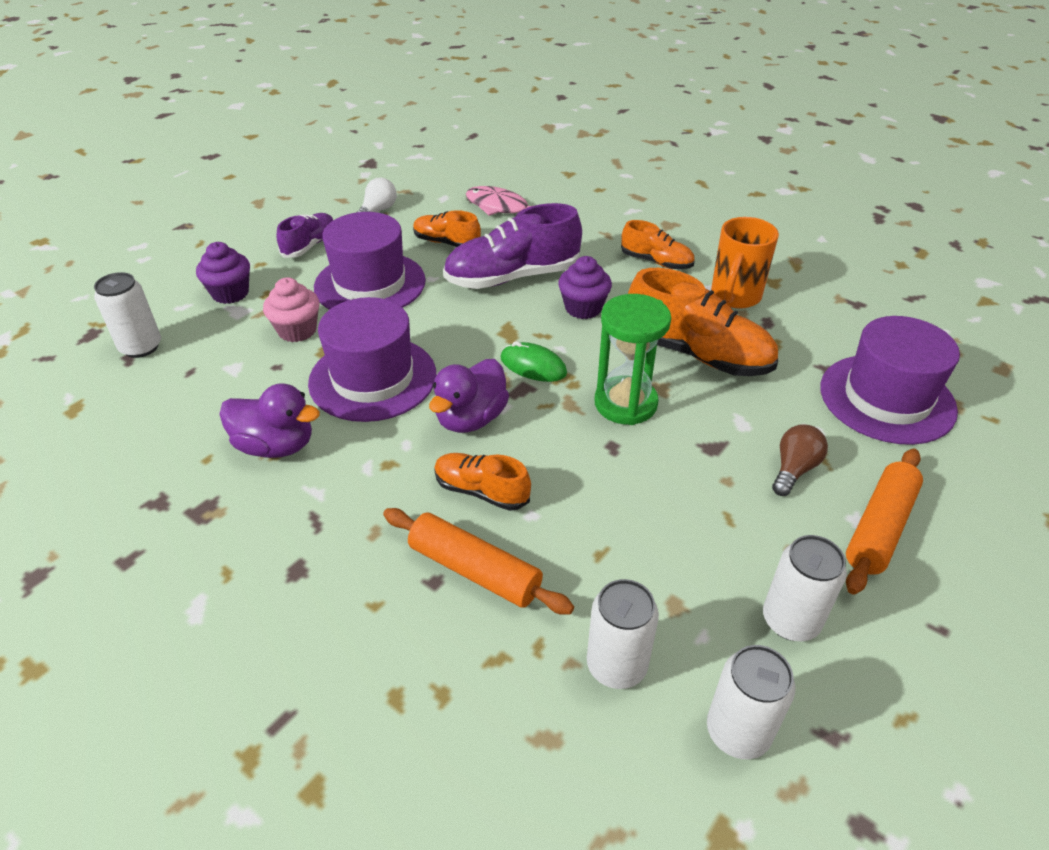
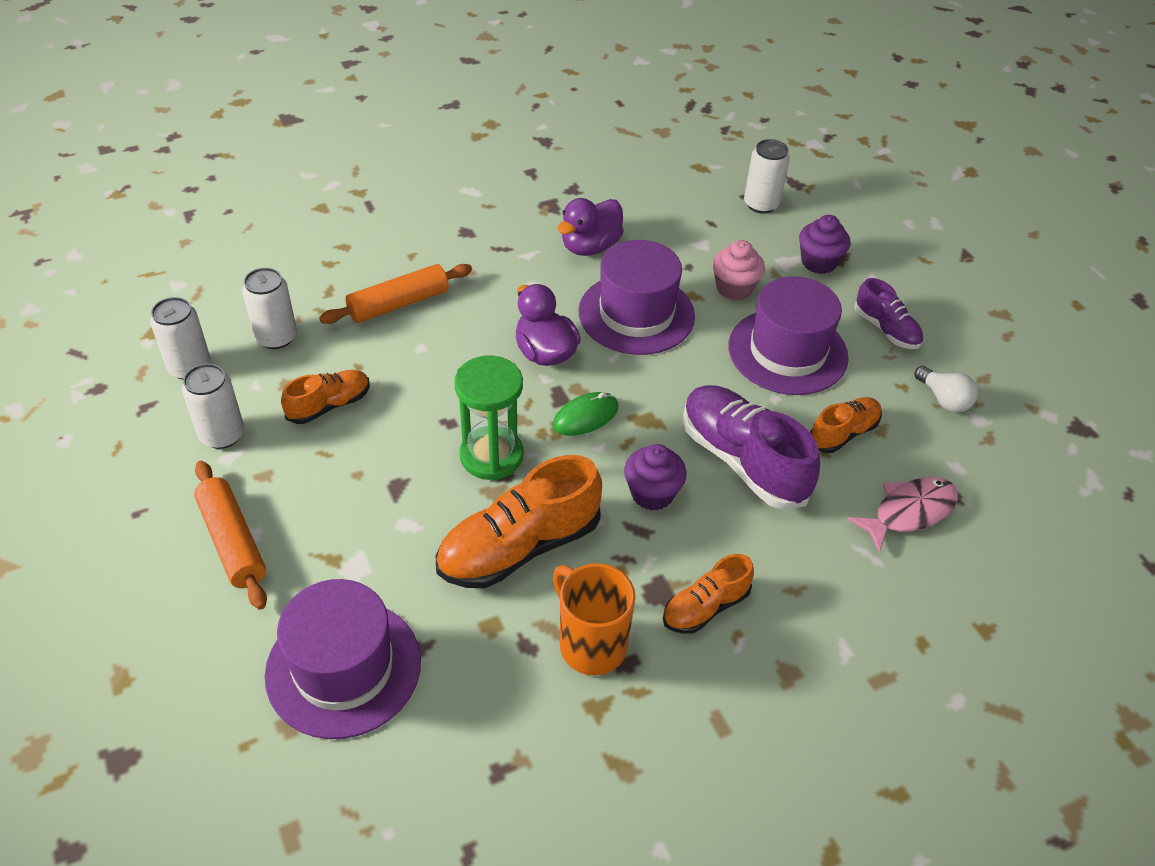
camera: 115 degrees right, 5 degrees up
(481, 491) = (463, 331): orange shoe -> orange shoe (329, 405)
(512, 277) = (742, 461): purple shoe -> purple shoe turned 45 degrees counterclockwise
(794, 469) = (330, 526): brown light bulb -> none

